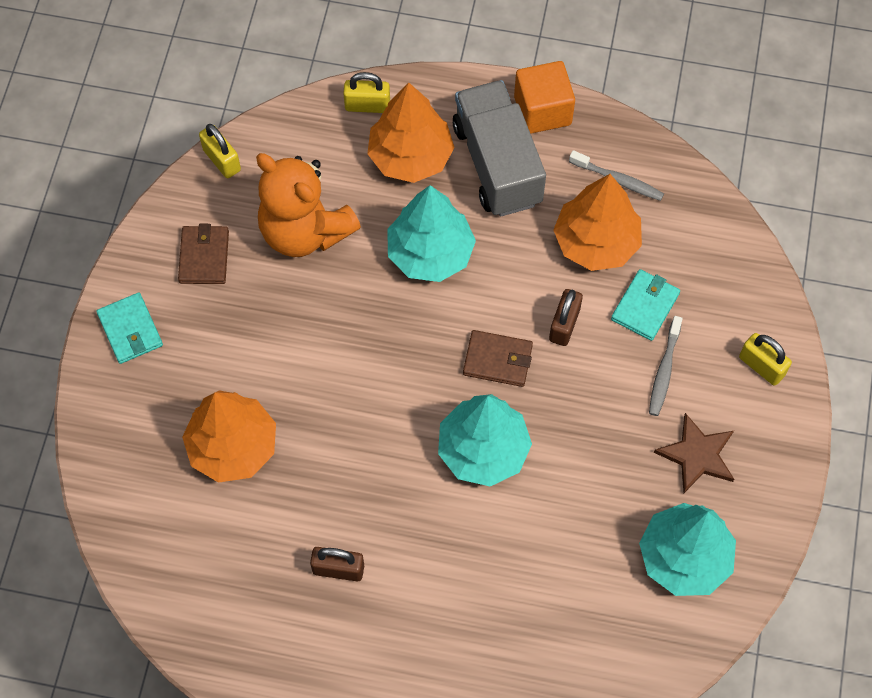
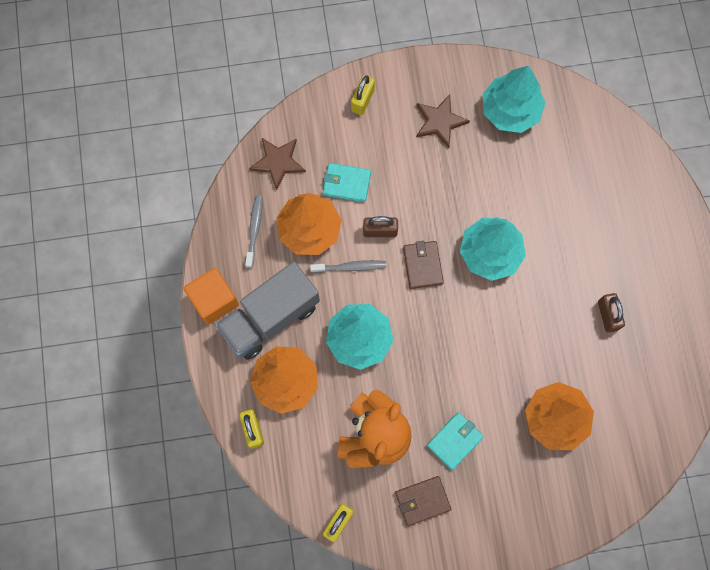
camera: 110 degrees left, 10 degrees up
(130, 330) = (500, 530): turquoise wallet -> turquoise wallet (454, 441)
(664, 371) = (389, 158): grey toothbrush -> grey toothbrush (350, 267)
(703, 234) = (278, 162): none -> brown star

